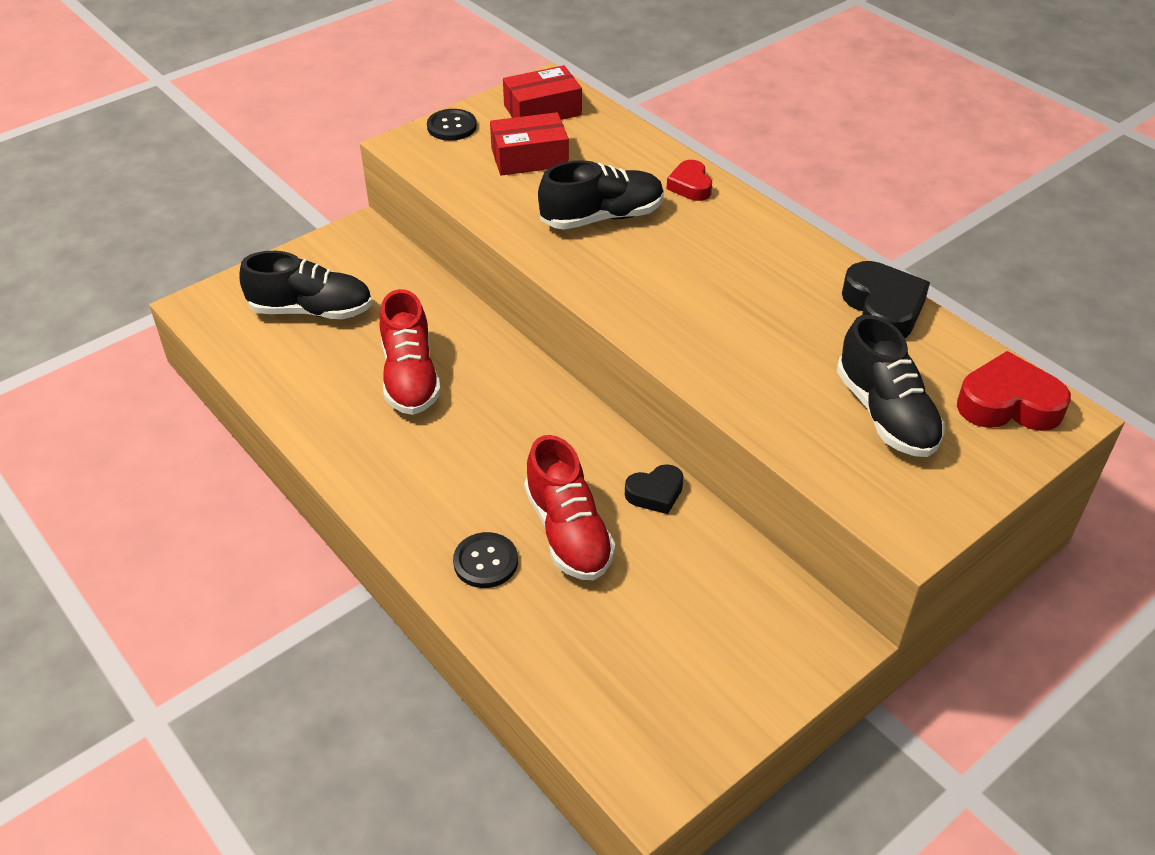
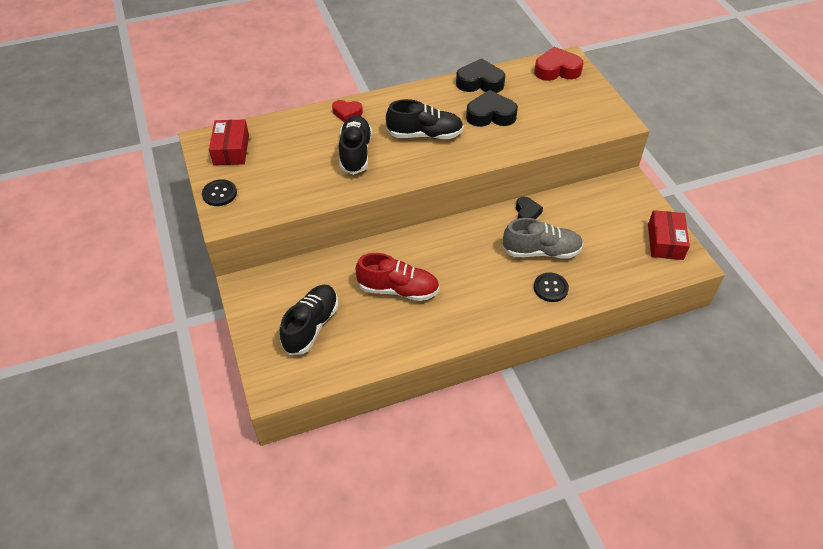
camera: 70 degrees left, 5 degrees up
(529, 157) = (278, 167): red box -> red box (665, 242)
(568, 532) = (541, 251): red shoe -> grey shoe
(798, 341) = (490, 115): none -> black heart
(885, 414) = (550, 105): black shoe -> black shoe (425, 135)
(1008, 404) = (557, 70): red heart -> red heart turned 60 degrees clockwise

